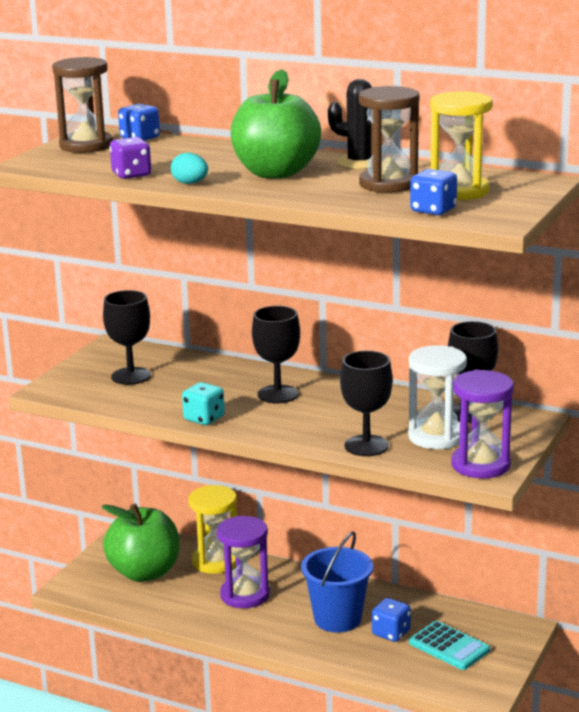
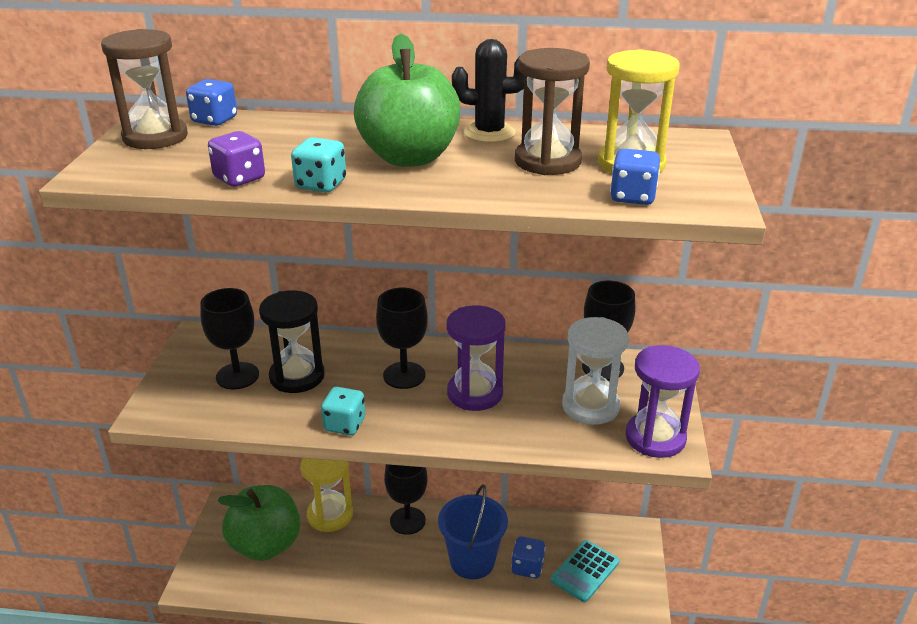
camera: 20 degrees left, 10 degrees up
(182, 383) = (297, 376): none -> black hourglass
(190, 183) = (321, 185): turquoise egg -> turquoise dice
(245, 595) = (374, 551): purple hourglass -> purple hourglass (475, 393)
(366, 446) = (531, 432): black goblet -> black goblet (407, 521)
(449, 646) = (585, 571): turquoise calculator -> turquoise calculator turned 105 degrees clockwise

